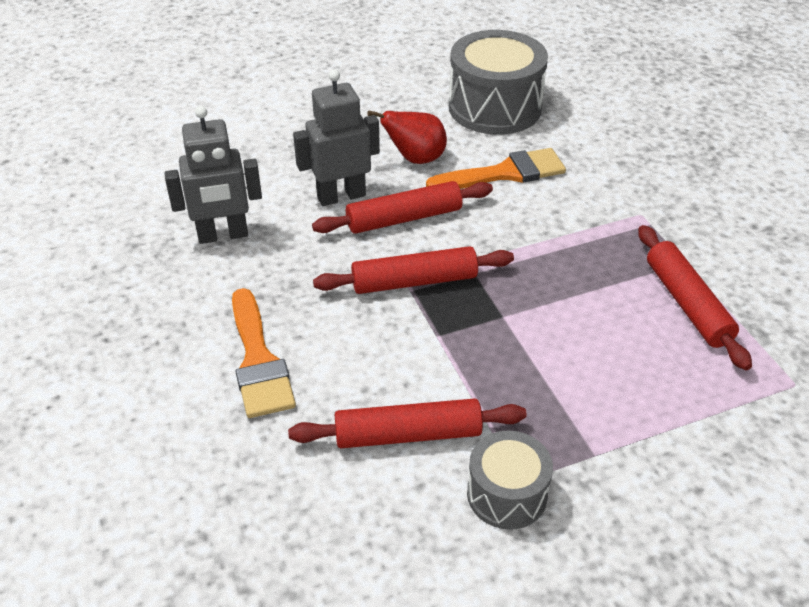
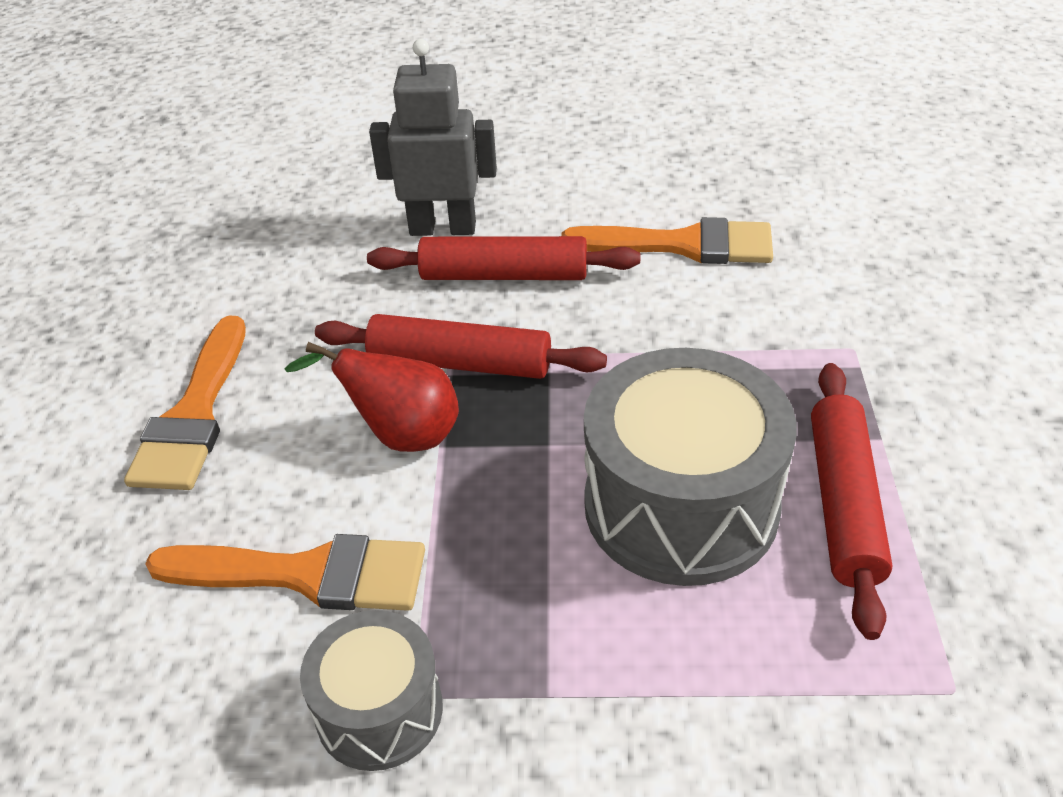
camera: 25 degrees right, 0 degrees up
(223, 235) = (266, 245): grey robot -> none
(408, 434) = (306, 574): red rolling pin -> orange brush
(411, 159) = (566, 200): red pear -> red pear (400, 435)
(495, 107) = (727, 154): grey drum -> grey drum (681, 505)

